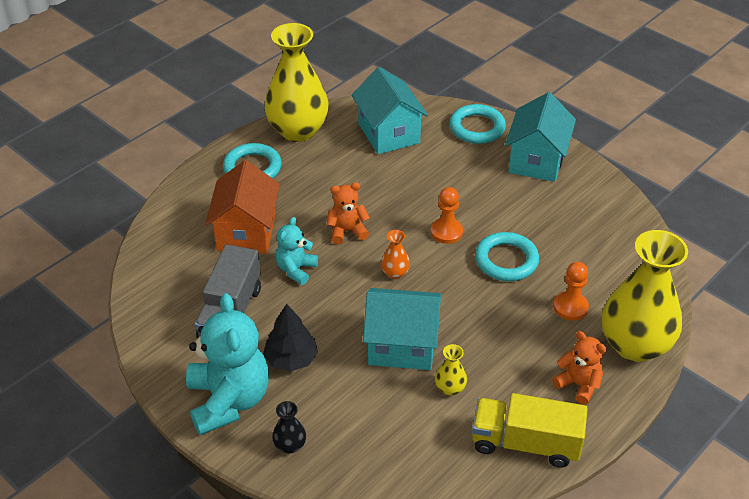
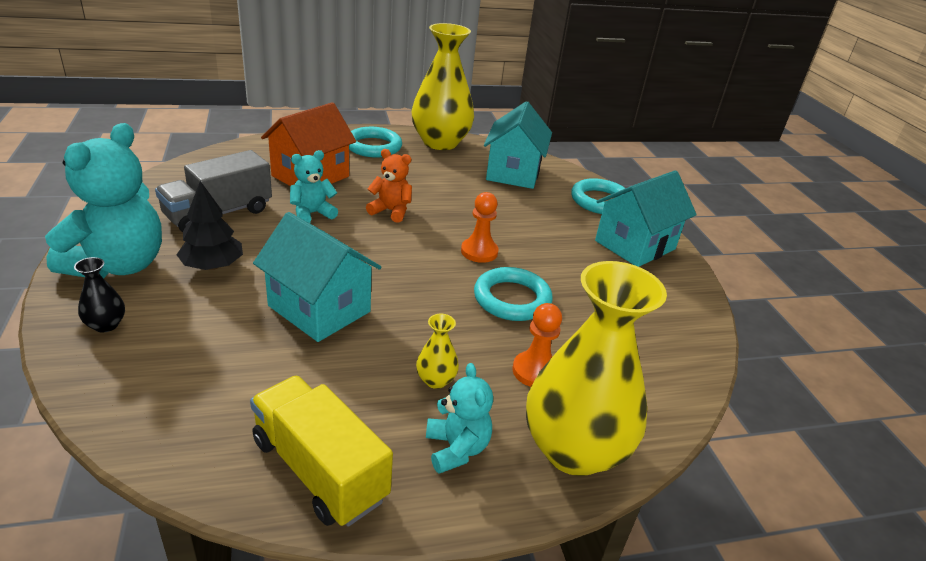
camera: 30 degrees right, 10 degrees down
(395, 273) = (391, 256): orange vase -> none
(450, 388) = (313, 368): yellow vase -> yellow vase (435, 380)
(578, 384) = (456, 449): orange teddy bear -> turquoise teddy bear

